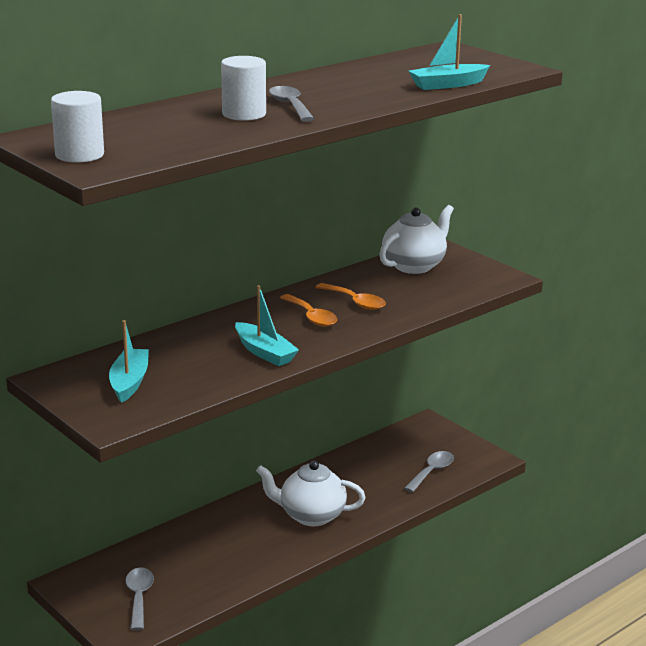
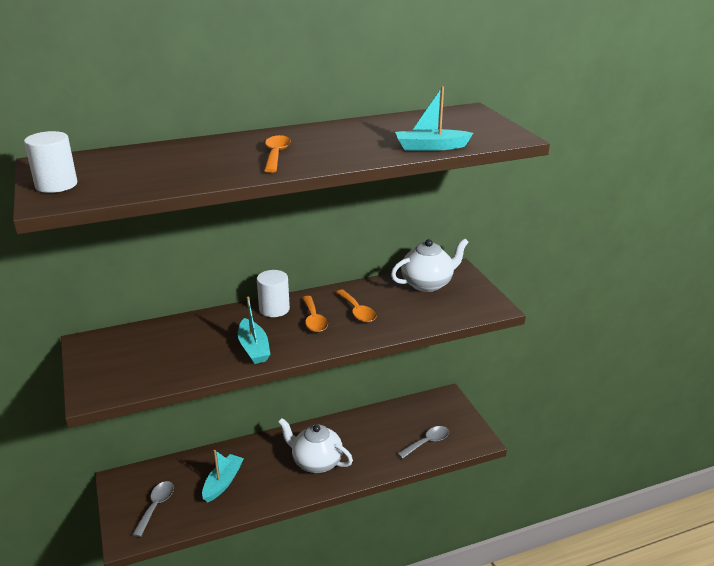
camera: 20 degrees right, 5 degrees up
(129, 382) = (136, 358): turquoise boat -> turquoise boat (223, 482)
(244, 114) = (230, 159): white cylinder -> white cylinder (274, 309)
(290, 106) = (276, 155): grey spoon -> orange spoon

